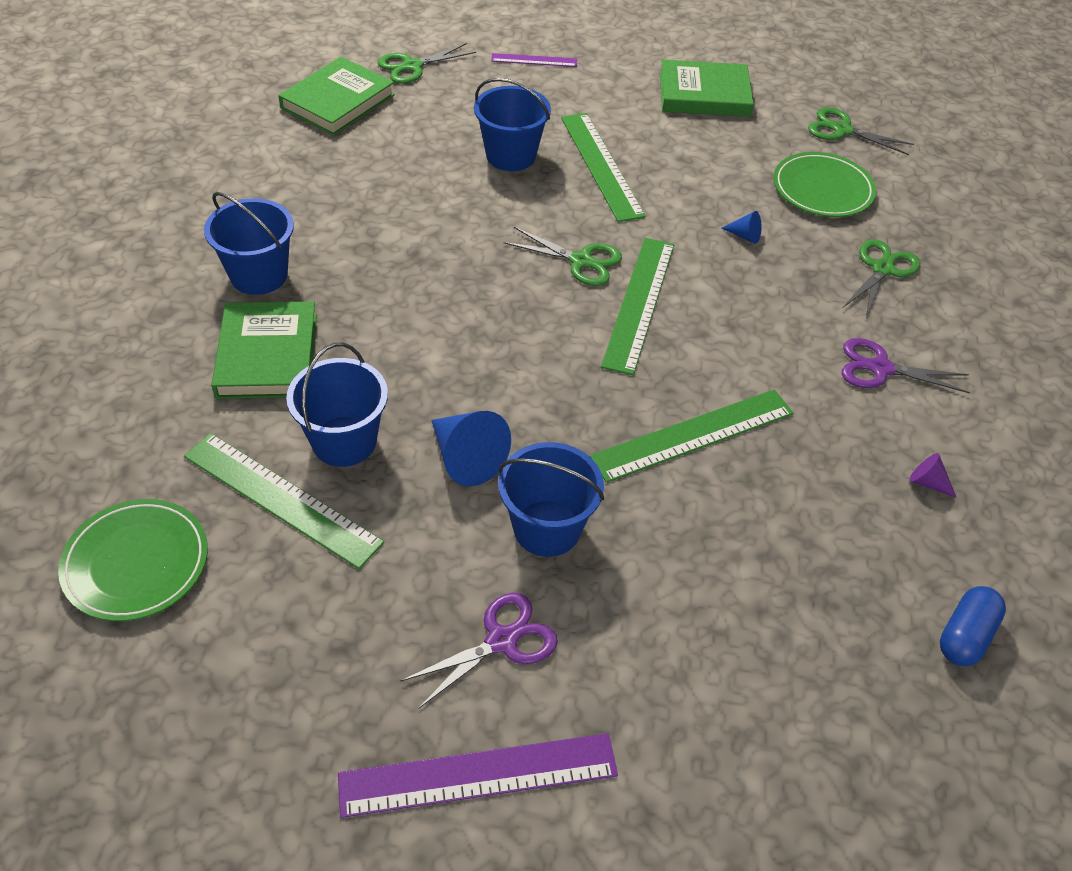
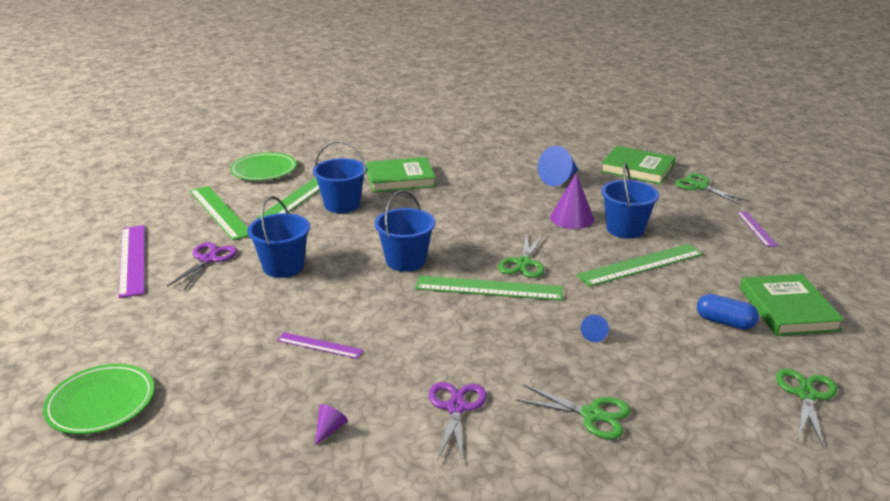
camera: 85 degrees right, 20 degrees down
(259, 275) = (461, 169): blue bucket -> blue bucket (406, 261)
(466, 458) = (334, 238): blue cone -> blue cone (559, 179)
(468, 193) = (572, 218): none -> purple cone
(502, 641) = (208, 259): purple scissors -> purple scissors turned 120 degrees counterclockwise
(693, 435) = (364, 315): green ruler -> green ruler (219, 212)
(763, 487) = (319, 345): none -> purple ruler
(822, 189) = (692, 379): green plate -> green plate (101, 403)
(965, 636) = (182, 440): blue capsule -> blue capsule (725, 322)

